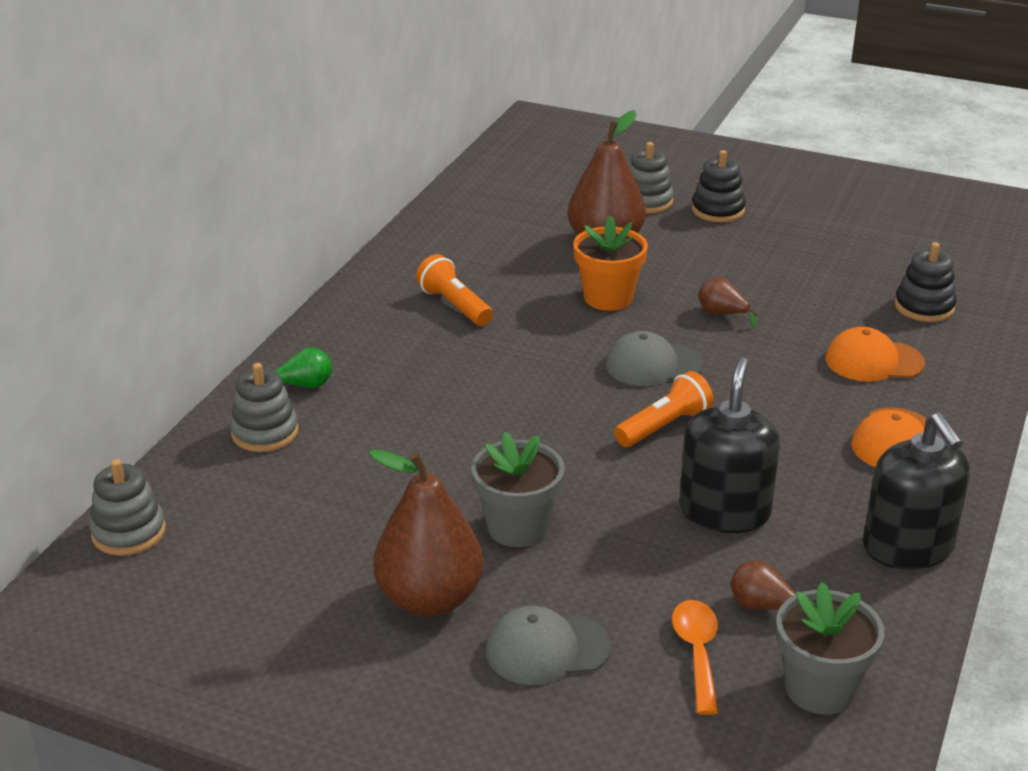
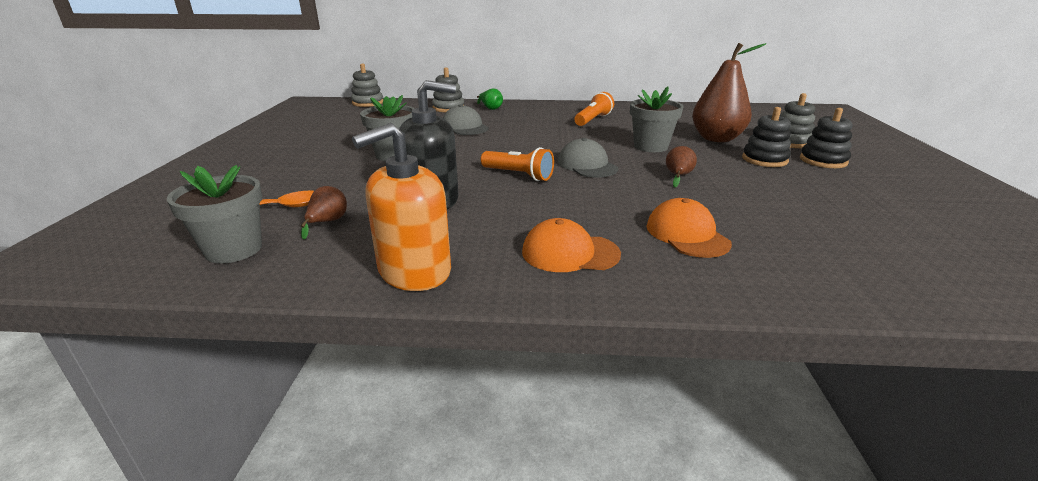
camera: 70 degrees right, 5 degrees down
(429, 599) = (328, 147): brown pear -> none
(547, 649) = (286, 173): grey cap -> grey cap (464, 127)
(608, 298) = (650, 146): orange flower pot -> grey flower pot
(908, 547) = (414, 271): black soap dispenser -> orange soap dispenser
(924, 307) = (819, 250): black stacking toy -> black stacking toy (764, 159)

